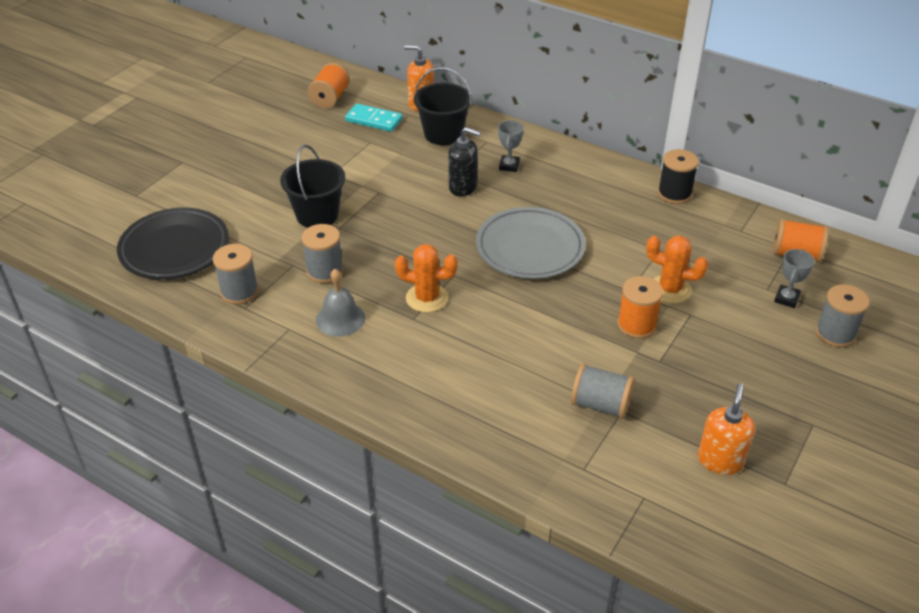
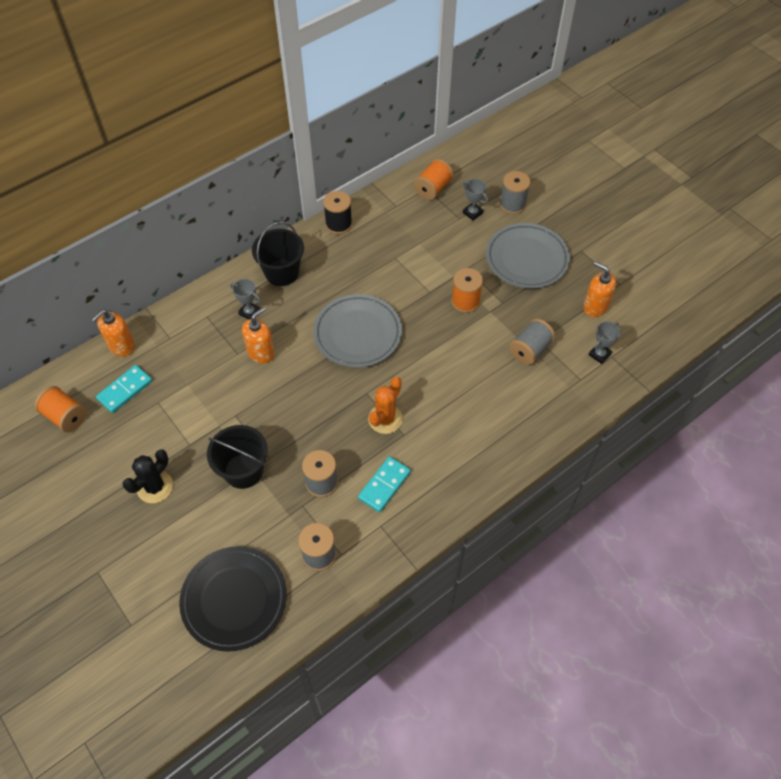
camera: 70 degrees left, 15 degrees up
(278, 167) = (155, 487): none -> black cactus
(340, 319) = (384, 485): grey bell -> turquoise domino
(443, 134) = (178, 344): black bucket -> black bucket (282, 272)
(463, 187) = (261, 353): black soap dispenser -> orange soap dispenser
(638, 482) = (599, 354): none -> grey trophy
(670, 289) = (438, 269): orange cactus -> none
(751, 368) = (526, 259): none -> grey plate

